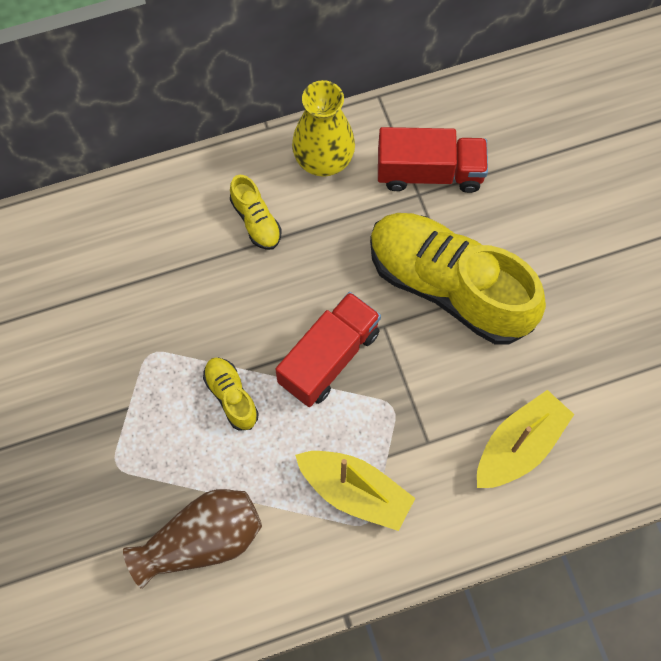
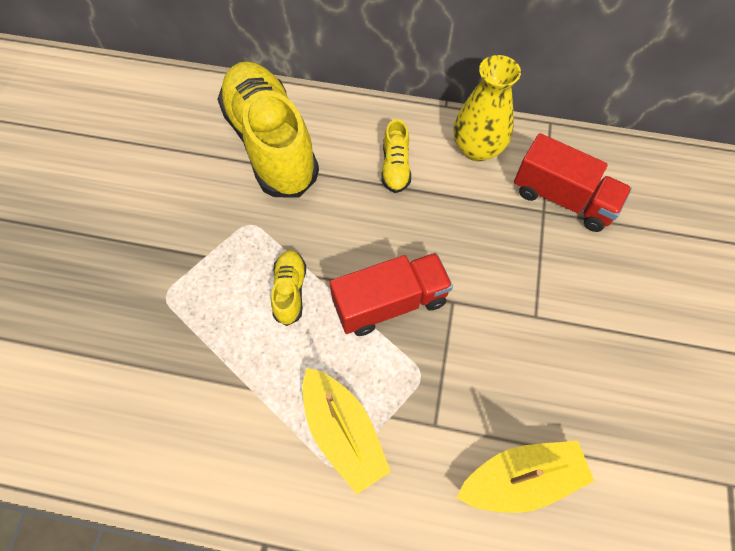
camera: 30 degrees right, 5 degrees down
(202, 540) = (188, 397): brown vase -> none
(448, 286) = (530, 298): yellow shoe -> yellow shoe (271, 143)

